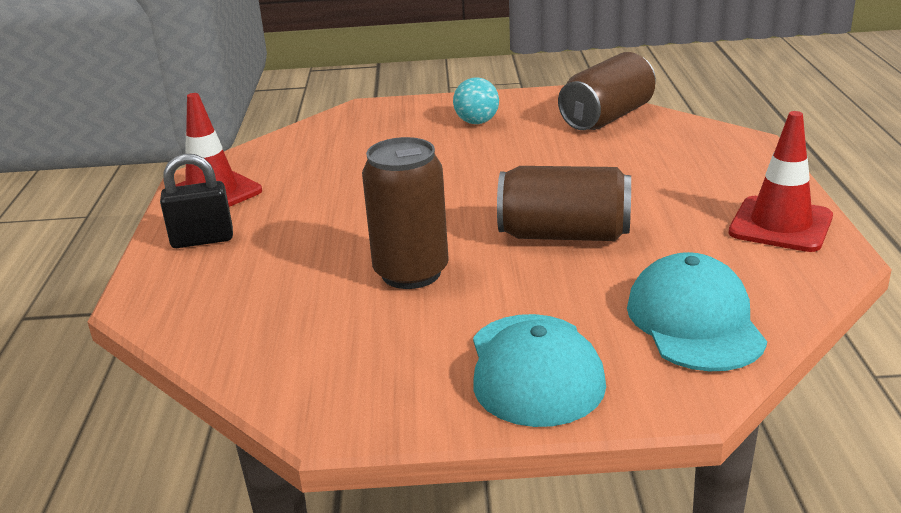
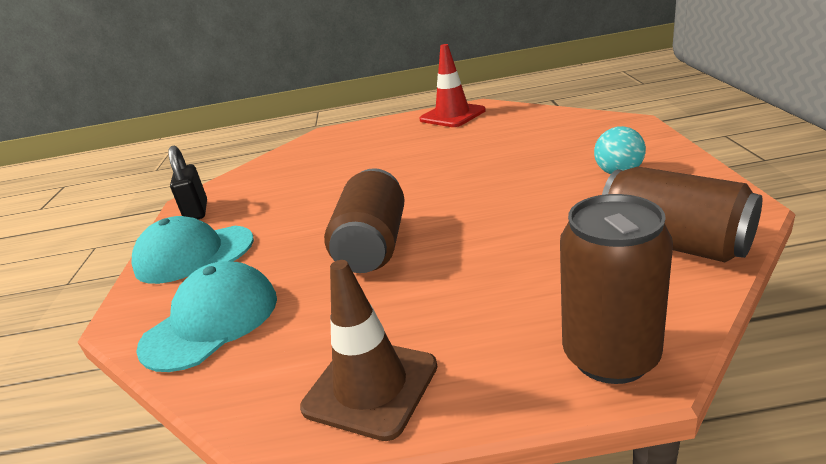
camera: 90 degrees right, 0 degrees up
(202, 240) = (389, 128): black padlock -> black padlock (196, 211)
(411, 273) = (330, 194): brown can -> brown can (610, 356)
(694, 321) = (211, 321): turquoise cap -> turquoise cap turned 45 degrees counterclockwise
(780, 225) = (371, 387): red traffic cone -> brown traffic cone

